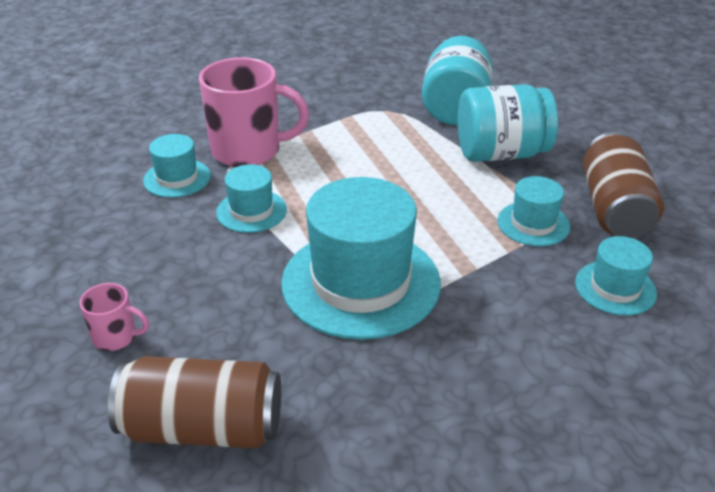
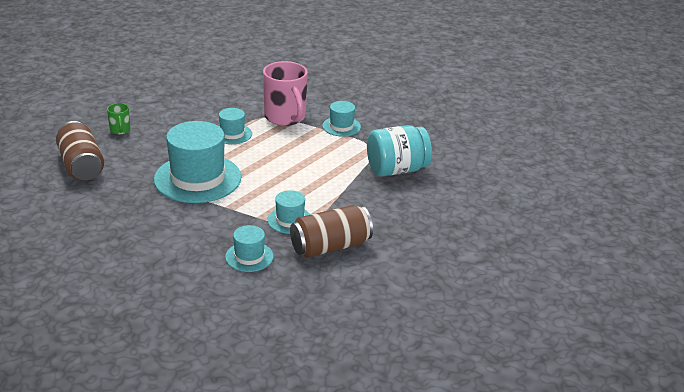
camera: 60 degrees right, 5 degrees down
(116, 337) = (120, 130): pink mug -> green mug
(177, 178) = (243, 106): turquoise hat -> turquoise hat (341, 126)
(501, 153) = (357, 196): turquoise jar -> none

